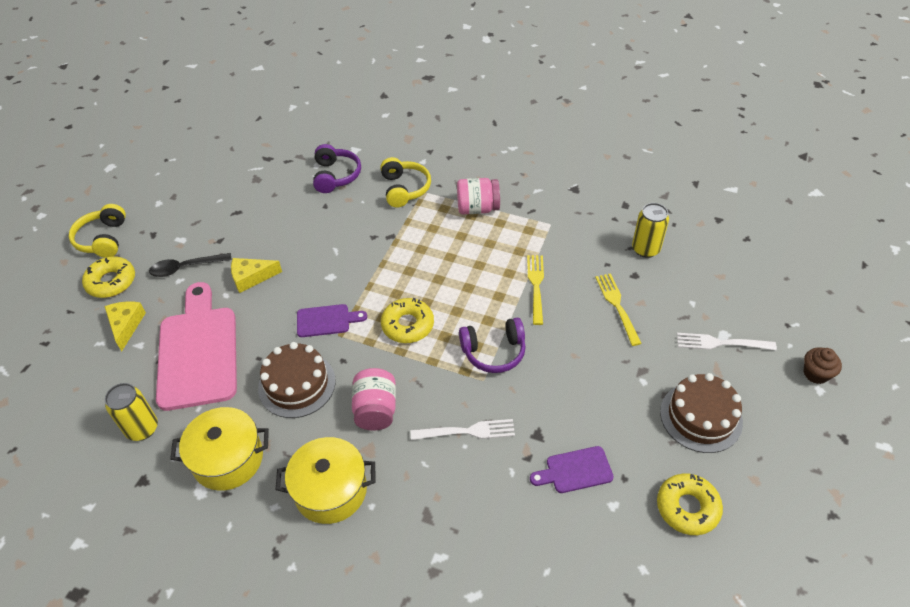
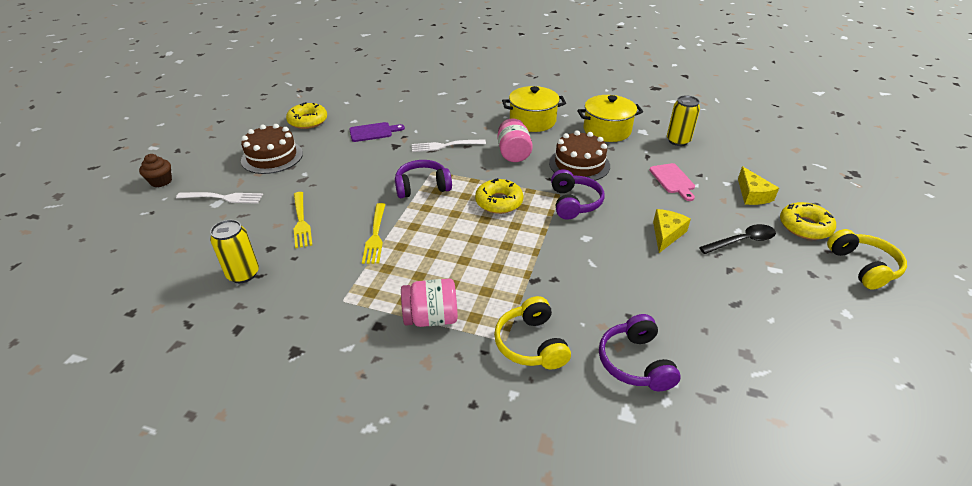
camera: 175 degrees right, 10 degrees down
(198, 351) = (673, 180): pink cutting board -> pink cutting board, size x0.47
(251, 278) = (666, 234): yellow cheese -> yellow cheese turned 45 degrees counterclockwise
(326, 321) = (574, 203): purple cutting board -> purple headphones

